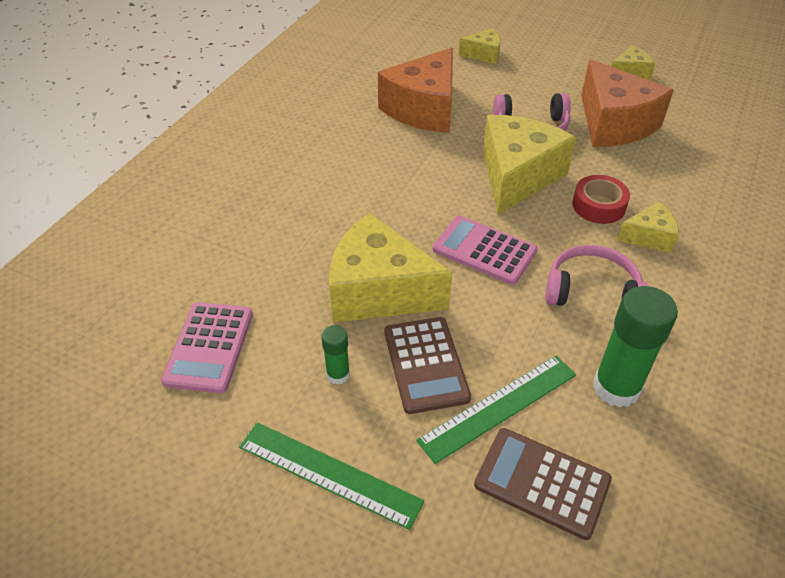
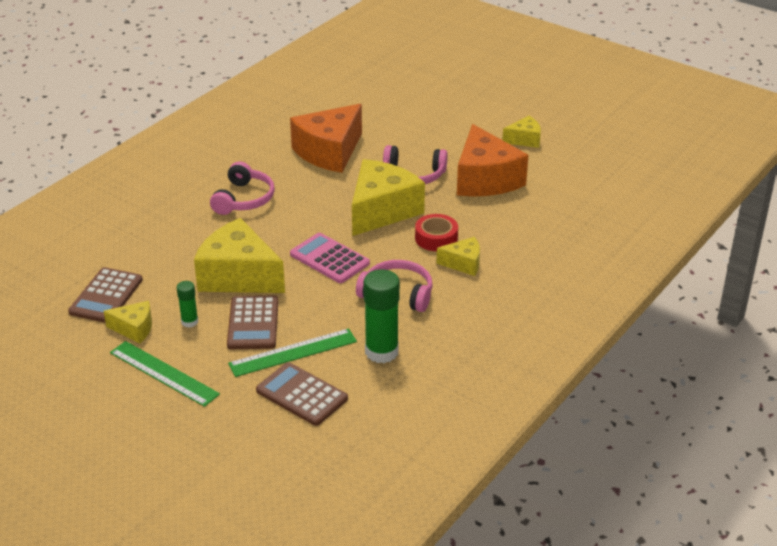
camera: 10 degrees right, 10 degrees down
(209, 347) = (106, 296): pink calculator -> brown calculator
(347, 179) = (244, 199): none -> pink headphones
(483, 54) = (403, 112): yellow cheese -> yellow cheese (134, 329)

